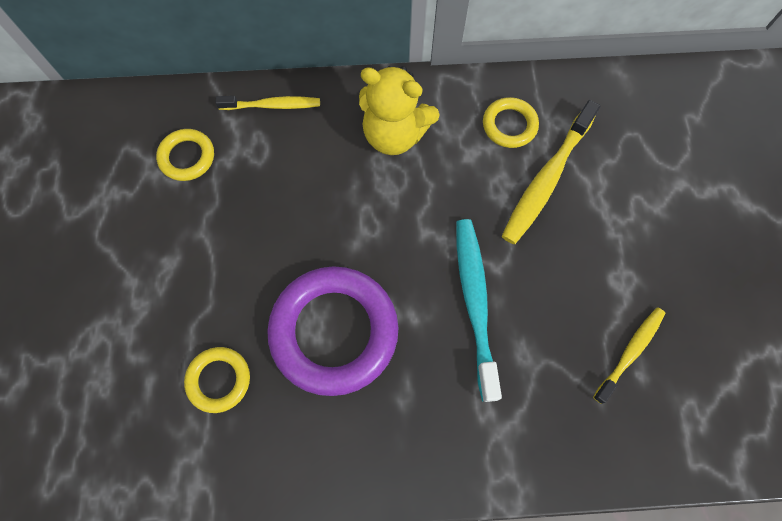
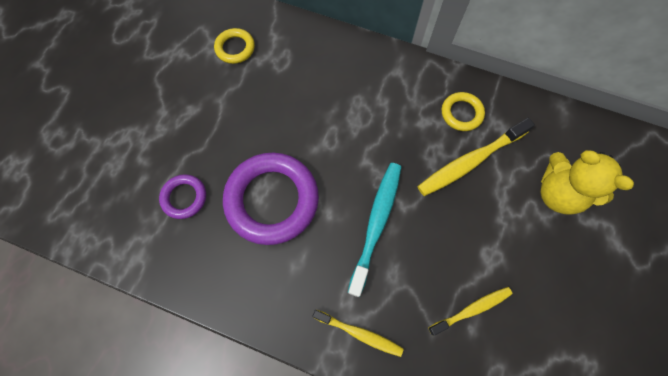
camera: 25 degrees right, 0 degrees up
(219, 380) = (184, 197): yellow ring -> purple ring
(272, 105) = (305, 36): yellow toothbrush -> yellow toothbrush (359, 333)
(394, 134) = (377, 87): yellow teddy bear -> yellow teddy bear (557, 193)

